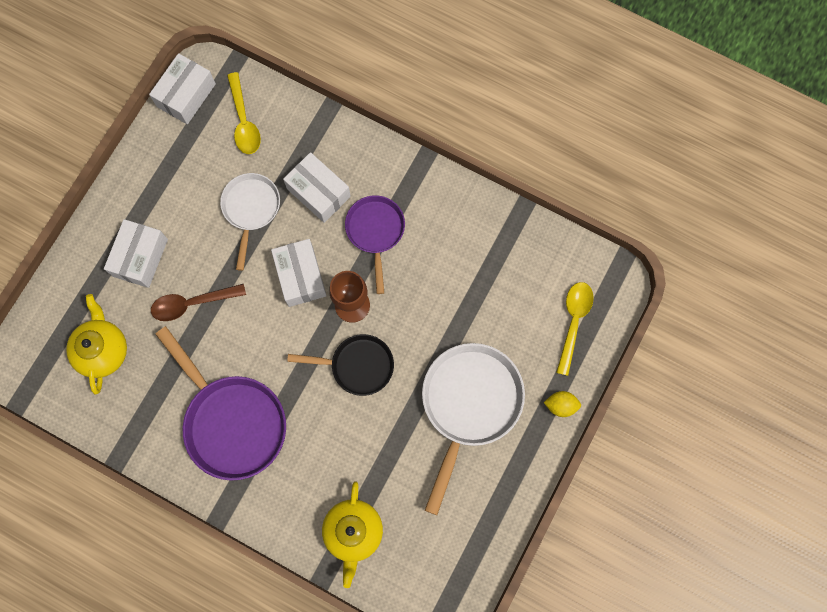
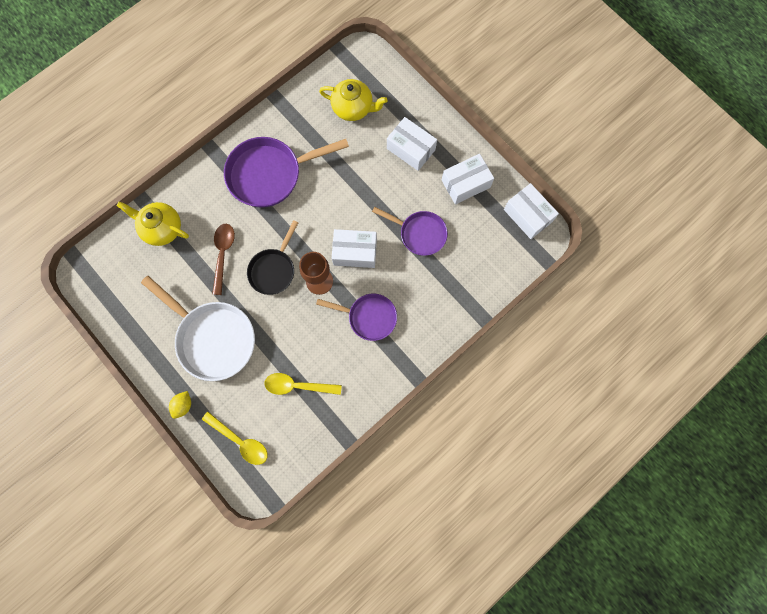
camera: 110 degrees right, 0 degrees up
(192, 303) = (364, 173): brown spoon -> brown spoon (223, 255)
(244, 121) = (492, 250): yellow spoon -> yellow spoon (298, 386)
(251, 209) = (419, 234): white pan -> purple pan
(318, 192) = (415, 286): white box -> white box (465, 184)

